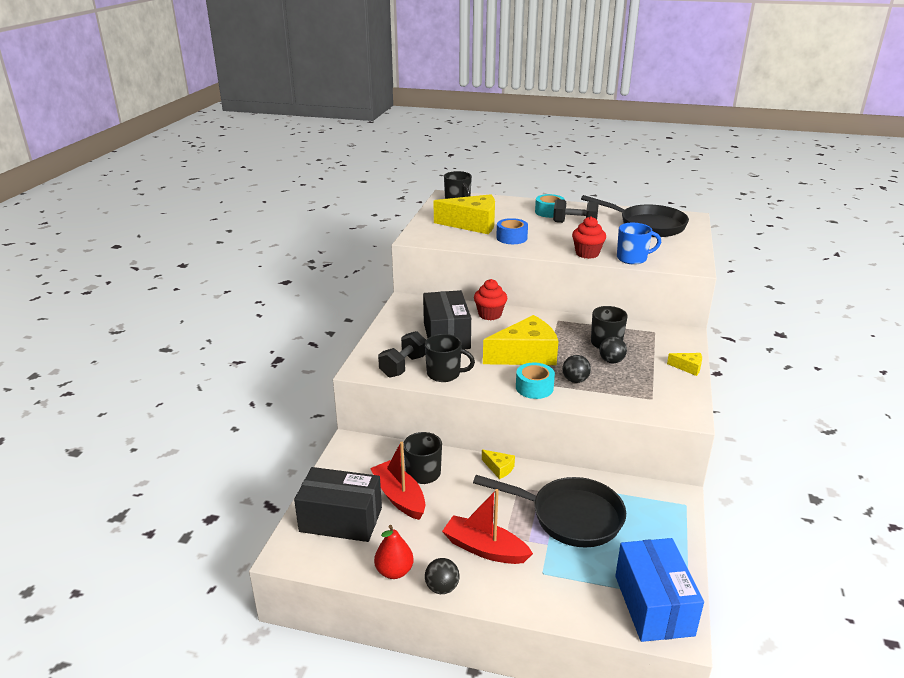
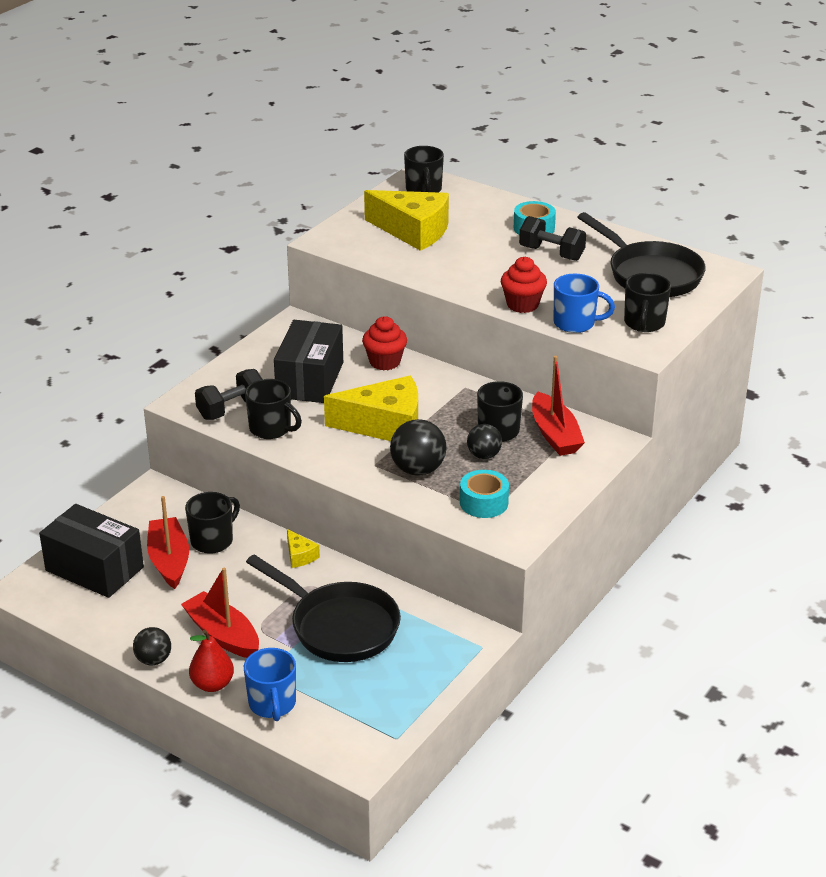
camera: 20 degrees right, 5 degrees up
(394, 571) = (116, 632): red pear -> red pear (212, 684)
(511, 238) = (446, 262): blue tape -> none
(534, 388) = (362, 468): turquoise tape -> turquoise tape (484, 502)
(568, 600) = (272, 704): none -> blue mug
(575, 380) = (418, 470): black ball -> black ball, size x1.57
(645, 338) = (555, 434): none -> red boat
(653, 605) = (356, 732): blue box -> none
(675, 251) = (644, 323): none -> black mug
(688, 367) = (572, 484): yellow cheese -> none

